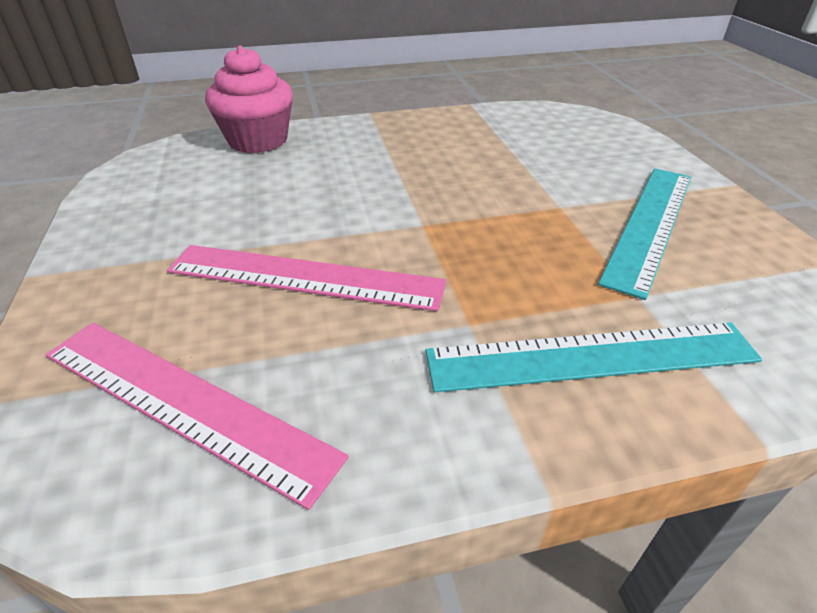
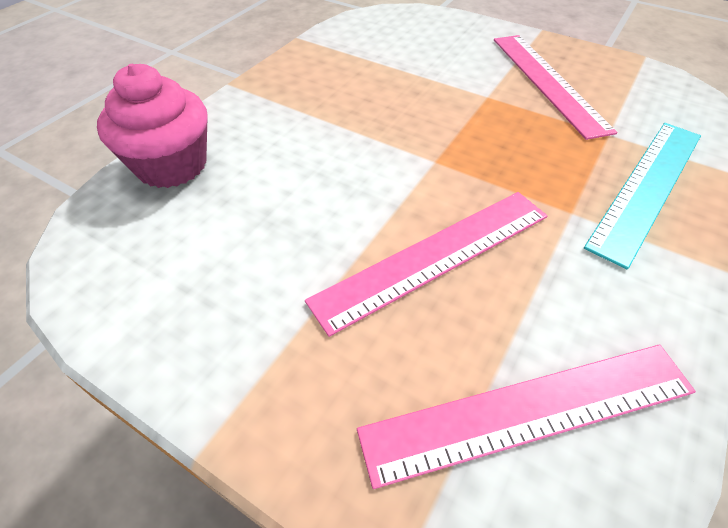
camera: 45 degrees left, 10 degrees up
(650, 225) = (548, 82): turquoise ruler -> pink ruler

